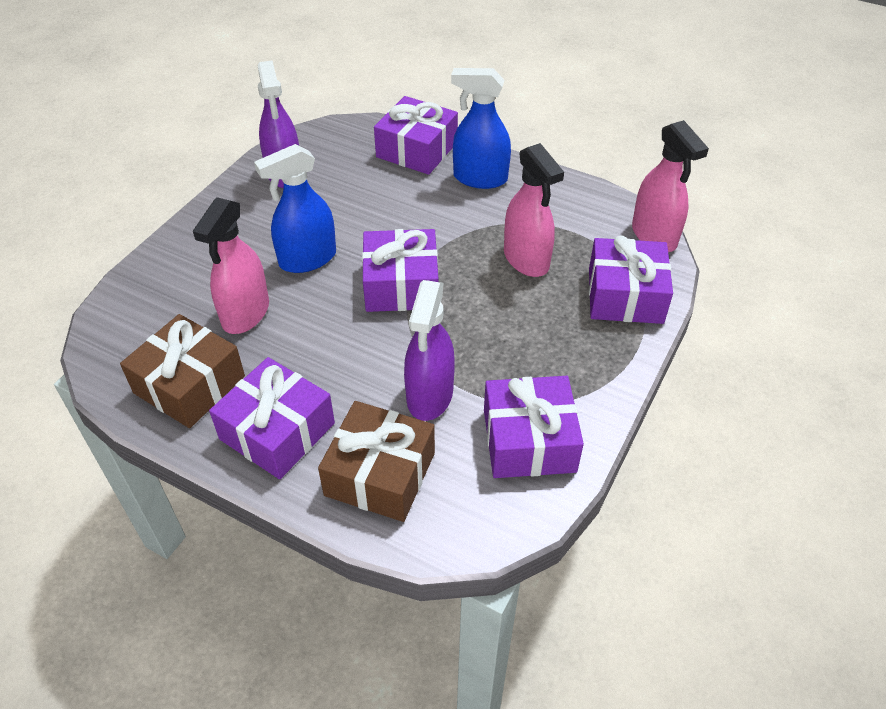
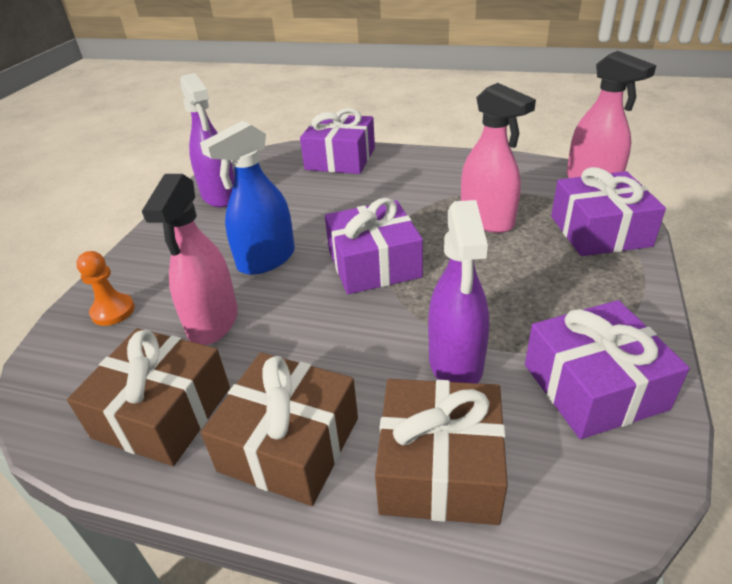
camera: 10 degrees left, 10 degrees down
(165, 283) = (113, 311): none -> orange pawn
(277, 431) = (289, 444): purple gift -> brown gift
(480, 178) = (408, 169): blue spray bottle -> none

